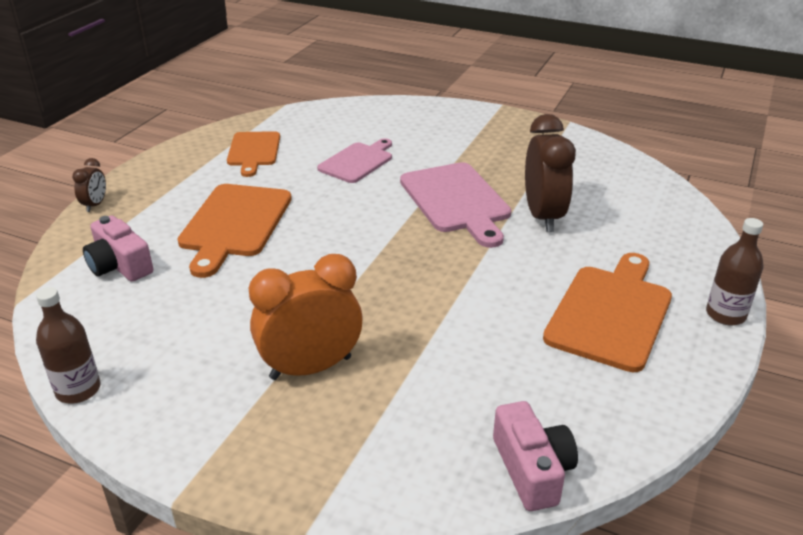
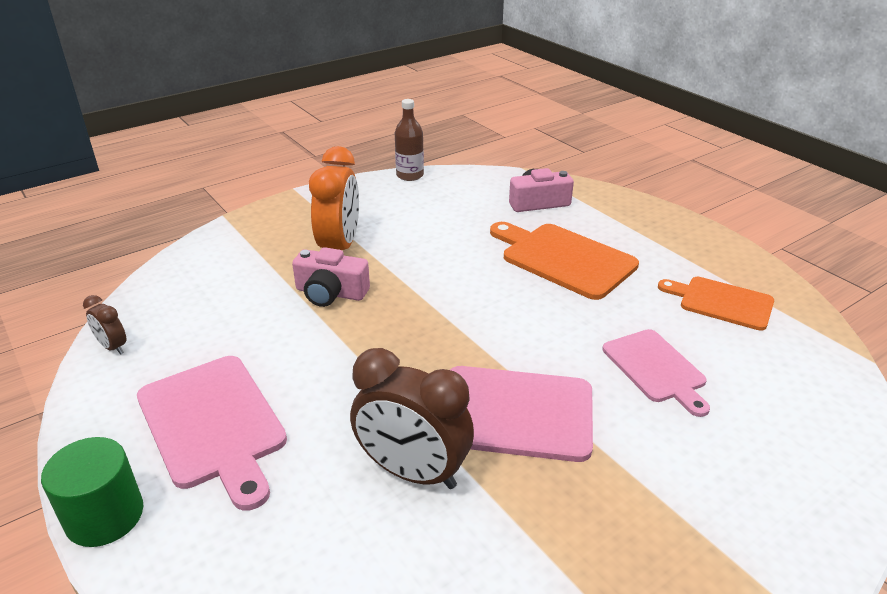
camera: 120 degrees right, 0 degrees up
(95, 205) = (645, 205): brown clock -> brown clock (113, 347)
(532, 469) = (148, 298): pink camera -> pink camera (330, 293)
(610, 313) = (213, 424): orange cutting board -> pink cutting board
(725, 314) = (105, 516): brown bottle -> green cylinder

